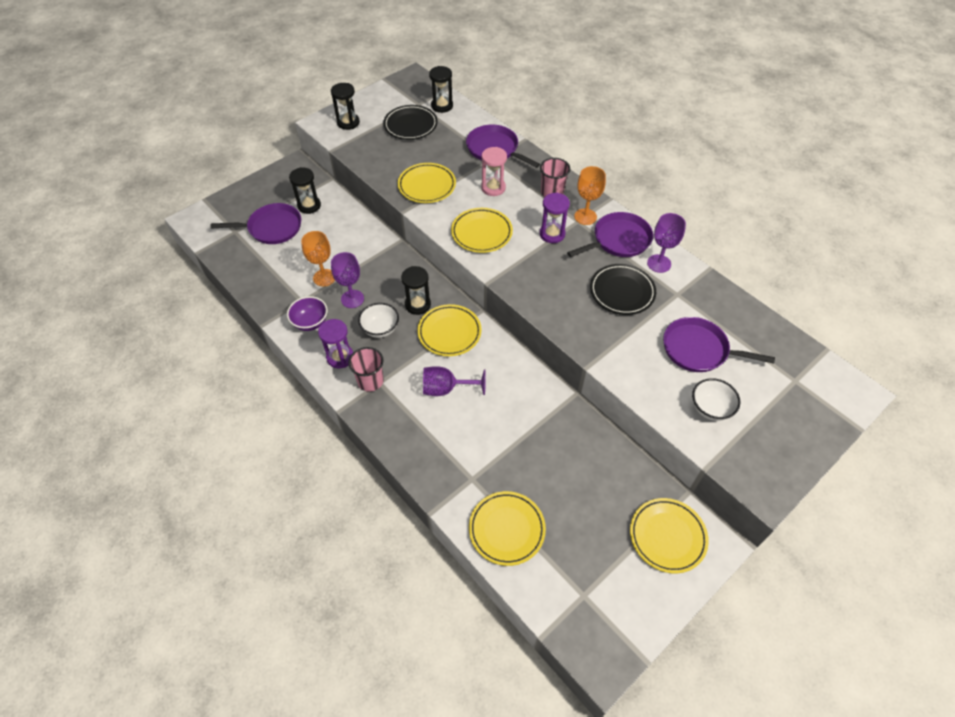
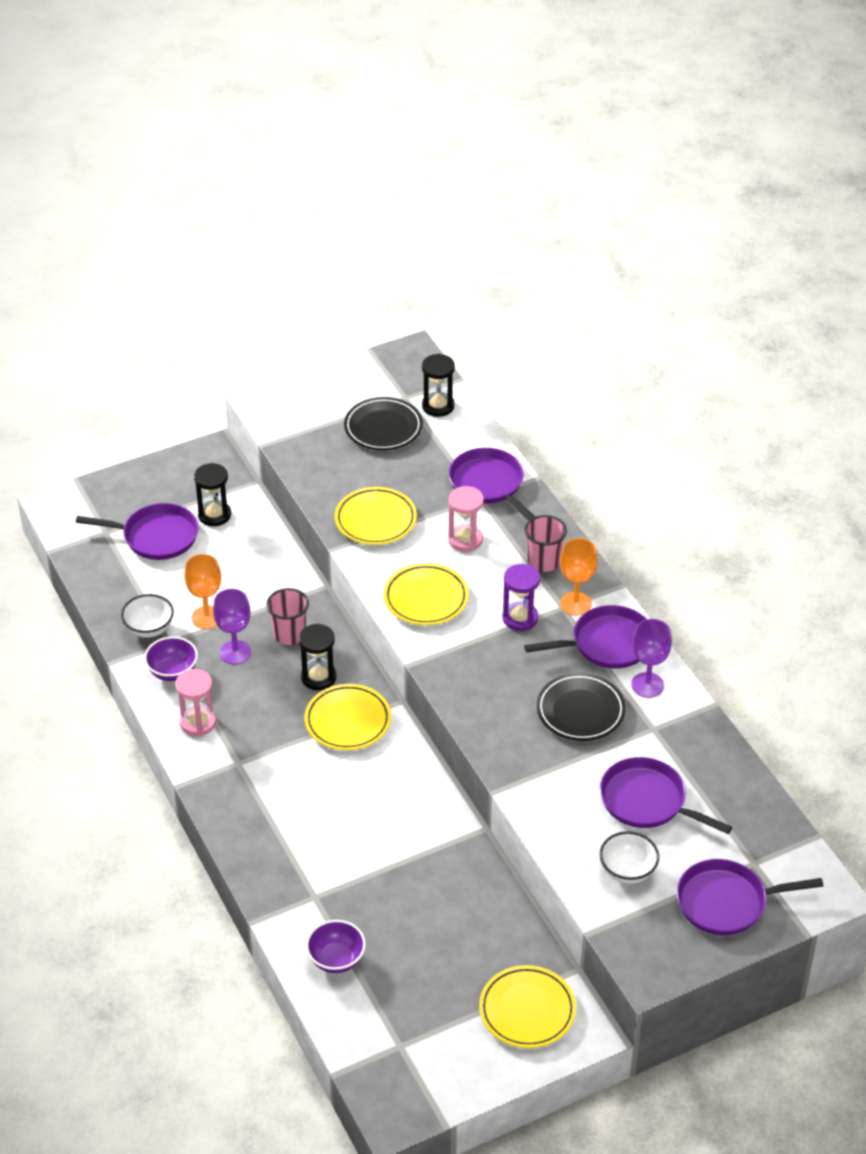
camera: 15 degrees right, 10 degrees down
(340, 357) = (198, 722): purple hourglass -> pink hourglass
(348, 123) = (297, 408): black hourglass -> none
(370, 381) = (227, 759): pink cup -> pink cup (289, 634)
(380, 329) = (260, 698): white bowl -> white bowl (149, 629)
(446, 389) = (319, 788): purple goblet -> none
(506, 529) = (336, 959): yellow plate -> purple bowl
(792, 417) = (726, 902): none -> purple pan

